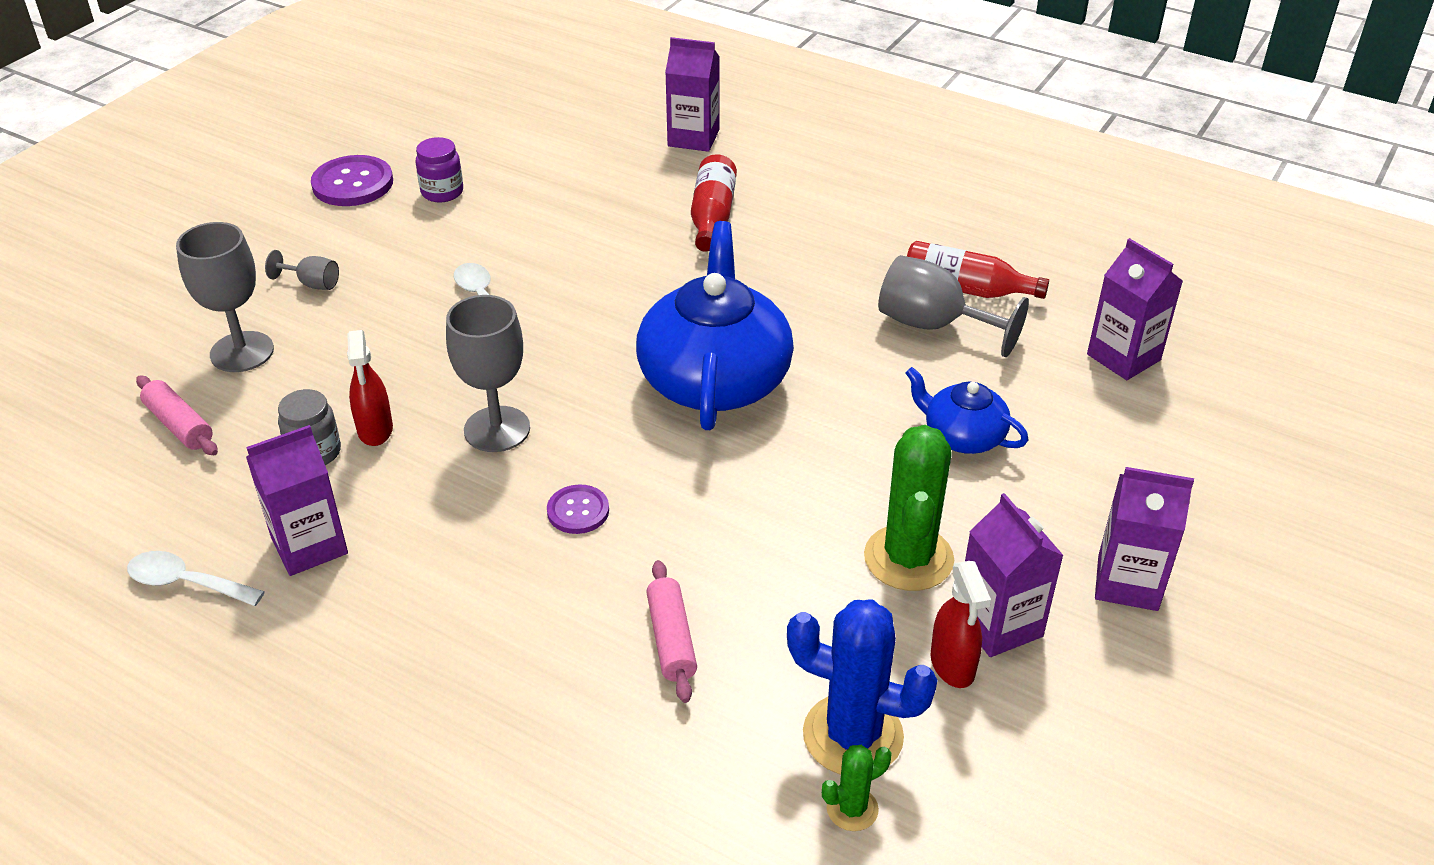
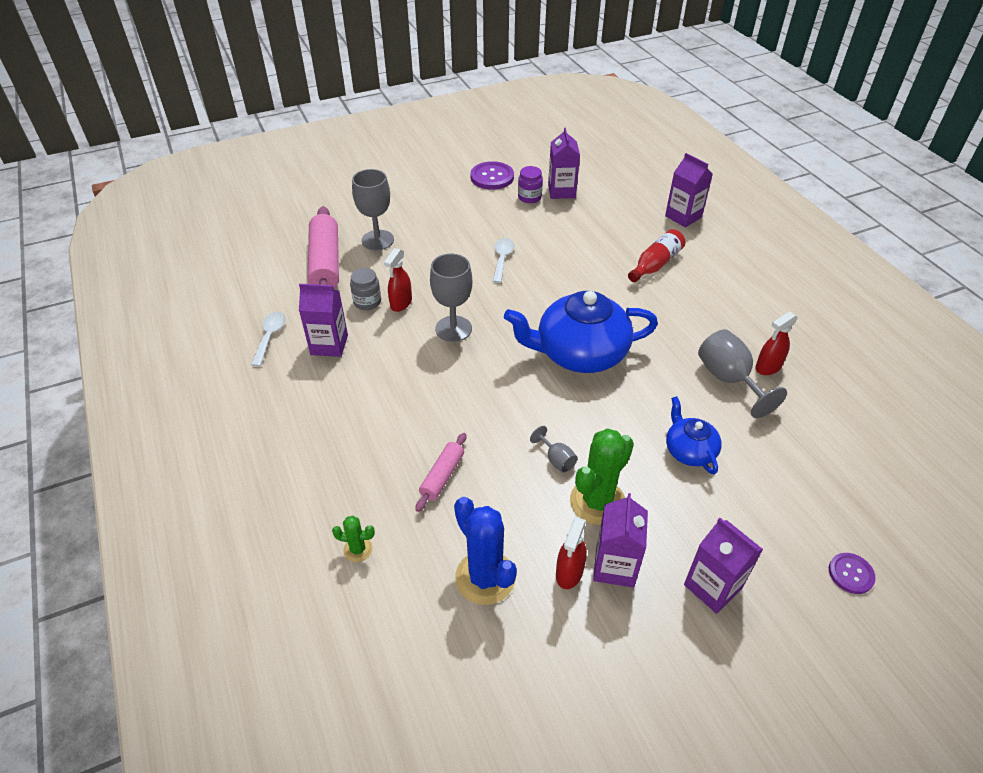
camera: 35 degrees right, 5 degrees up
(179, 425) = (326, 263): pink rolling pin -> pink rolling pin, size x1.91
(186, 583) = (270, 337): white spoon -> white spoon turned 45 degrees clockwise
(312, 284) = (433, 220): grey goblet -> grey goblet (556, 459)
(578, 511) = (455, 388): purple button -> purple button (851, 574)
(714, 379) = (580, 353): blue teapot -> blue teapot turned 135 degrees counterclockwise
(852, 809) = (451, 615): green cactus -> green cactus (358, 549)
(965, 289) = (768, 367): red bottle -> red spray bottle
(1123, 357) = (834, 453): purple carton -> purple carton (561, 191)

